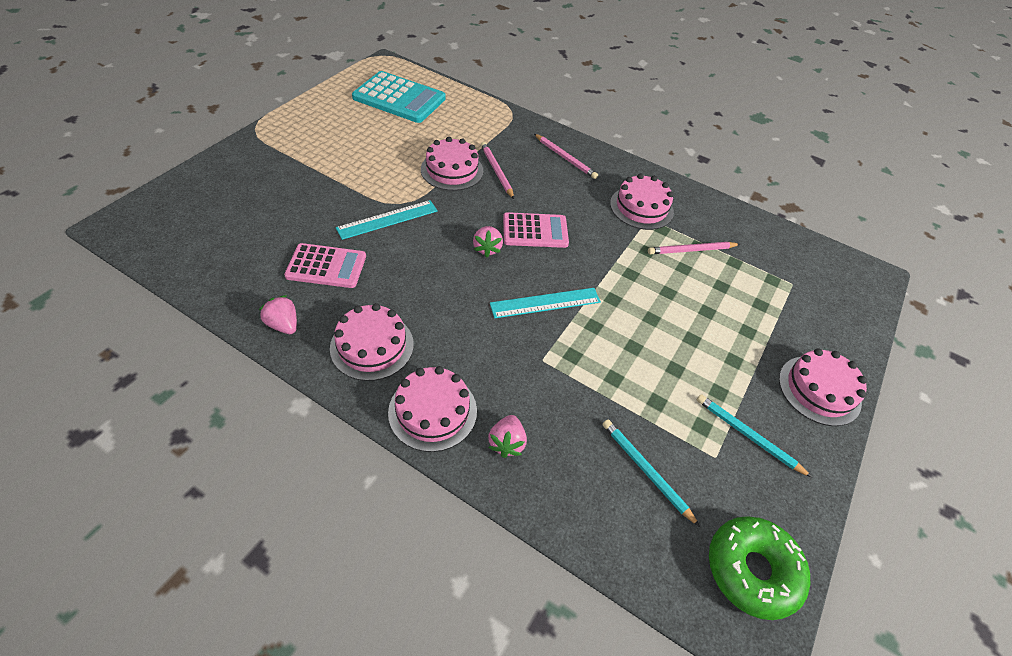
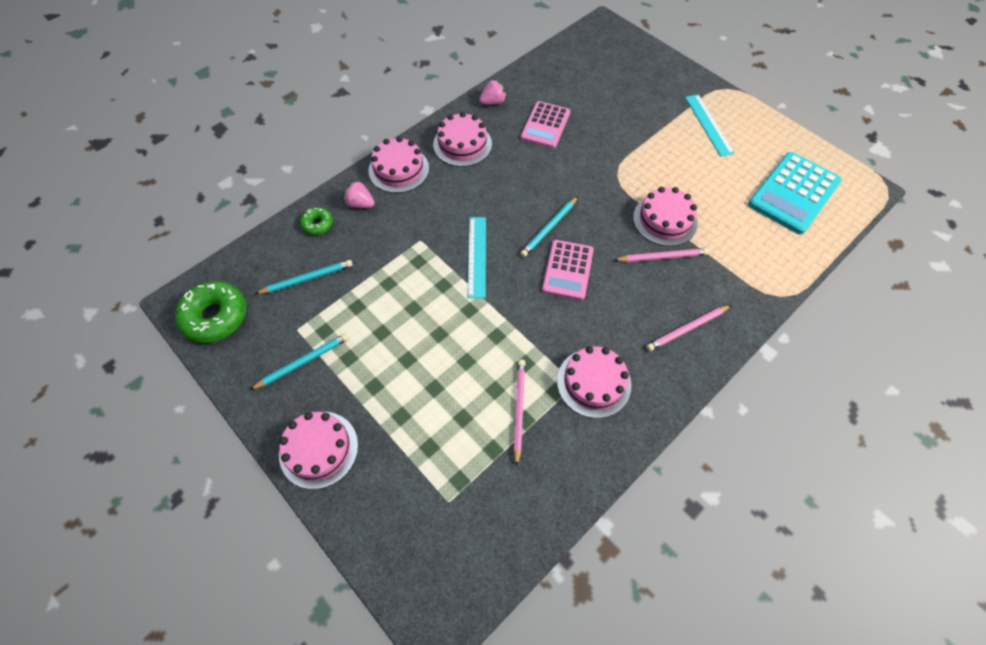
camera: 110 degrees right, 10 degrees up
(387, 219) = (595, 165): turquoise ruler -> turquoise ruler (708, 124)
(487, 249) = (549, 228): pink strawberry -> turquoise pencil
(558, 488) = (317, 224): none -> green donut

